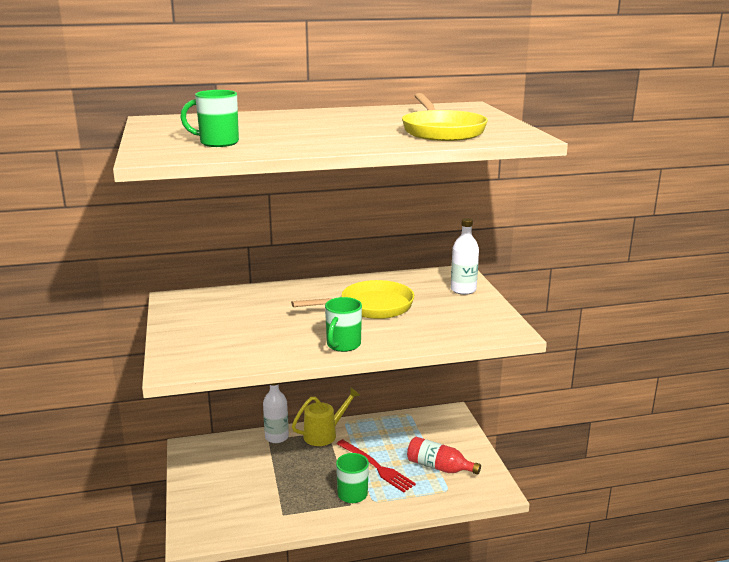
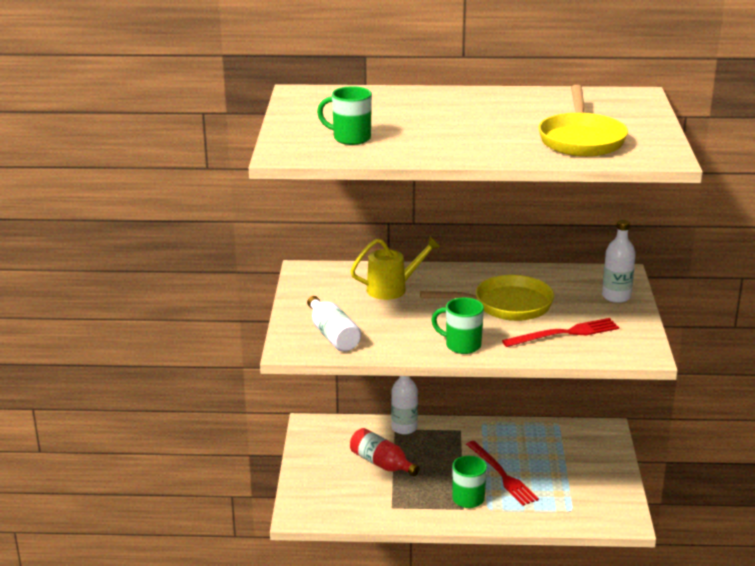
camera: 15 degrees right, 5 degrees up
(213, 351) = (333, 335): none -> white bottle
(324, 434) = (456, 432): yellow watering can -> yellow watering can (392, 289)
(343, 345) = (461, 345): green mug -> green mug turned 75 degrees clockwise
(433, 324) = (565, 333): none -> red fork
(439, 467) = (570, 486): red bottle -> red bottle (381, 463)

